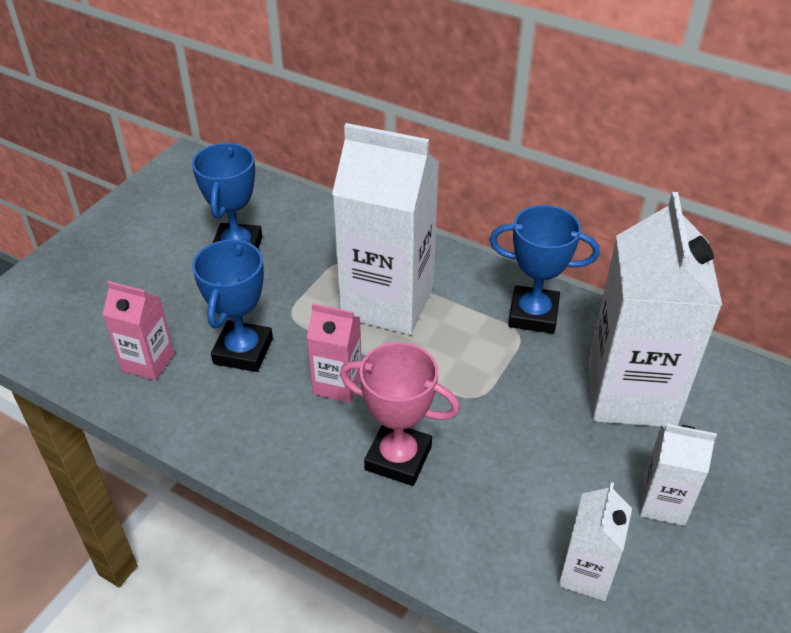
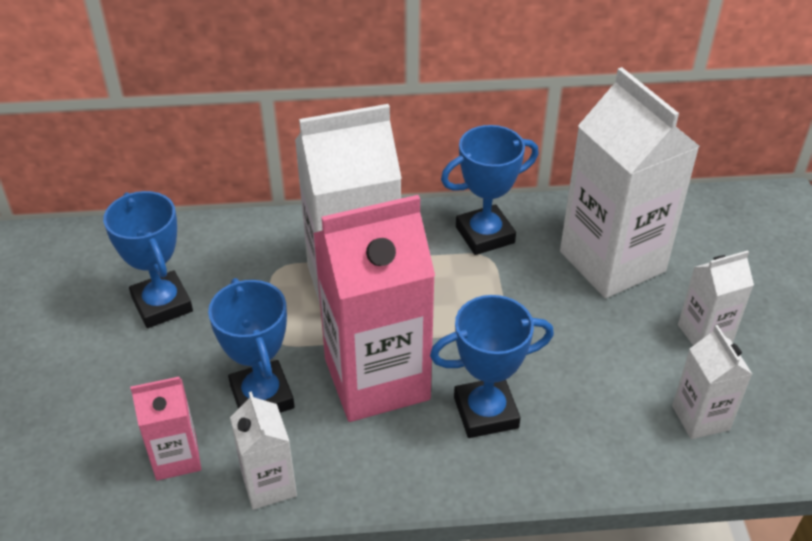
camera: 35 degrees left, 0 degrees up
(189, 417) = (269, 484): none -> white carton
(337, 384) = (377, 379): pink carton -> pink carton, size x2.04
(398, 458) = (486, 412): pink trophy -> blue trophy

